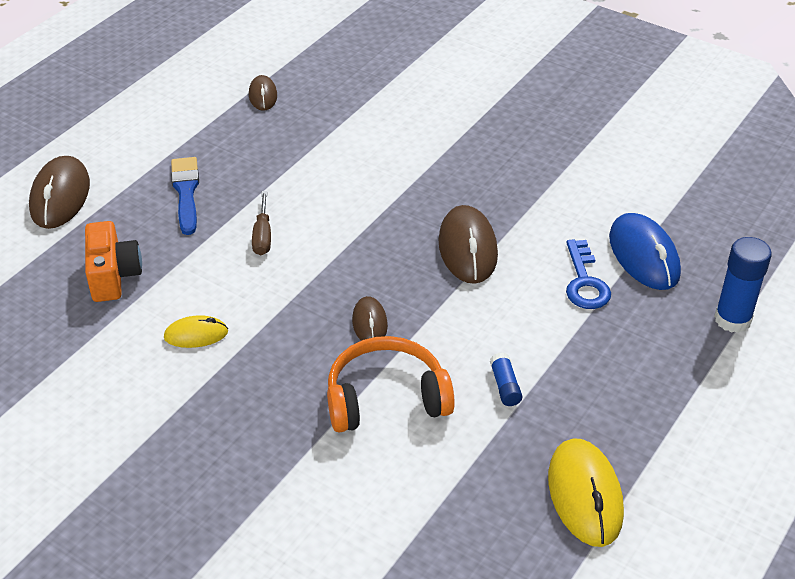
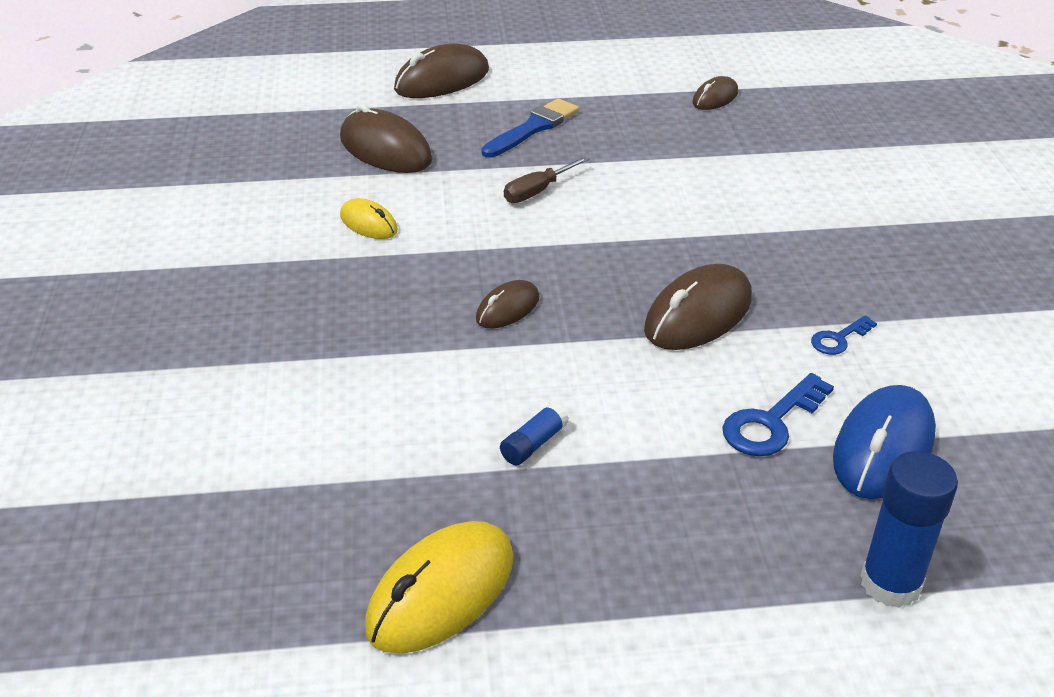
camera: 50 degrees right, 5 degrees down
(113, 276) = (385, 149): orange camera -> brown mouse
(386, 398) = (419, 372): orange headphones -> none
(547, 211) = (839, 339): none -> blue key

